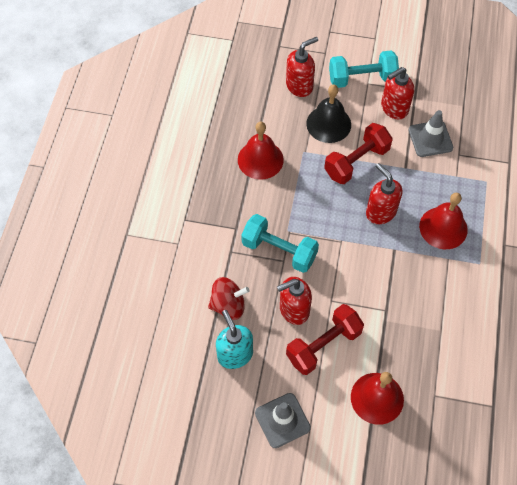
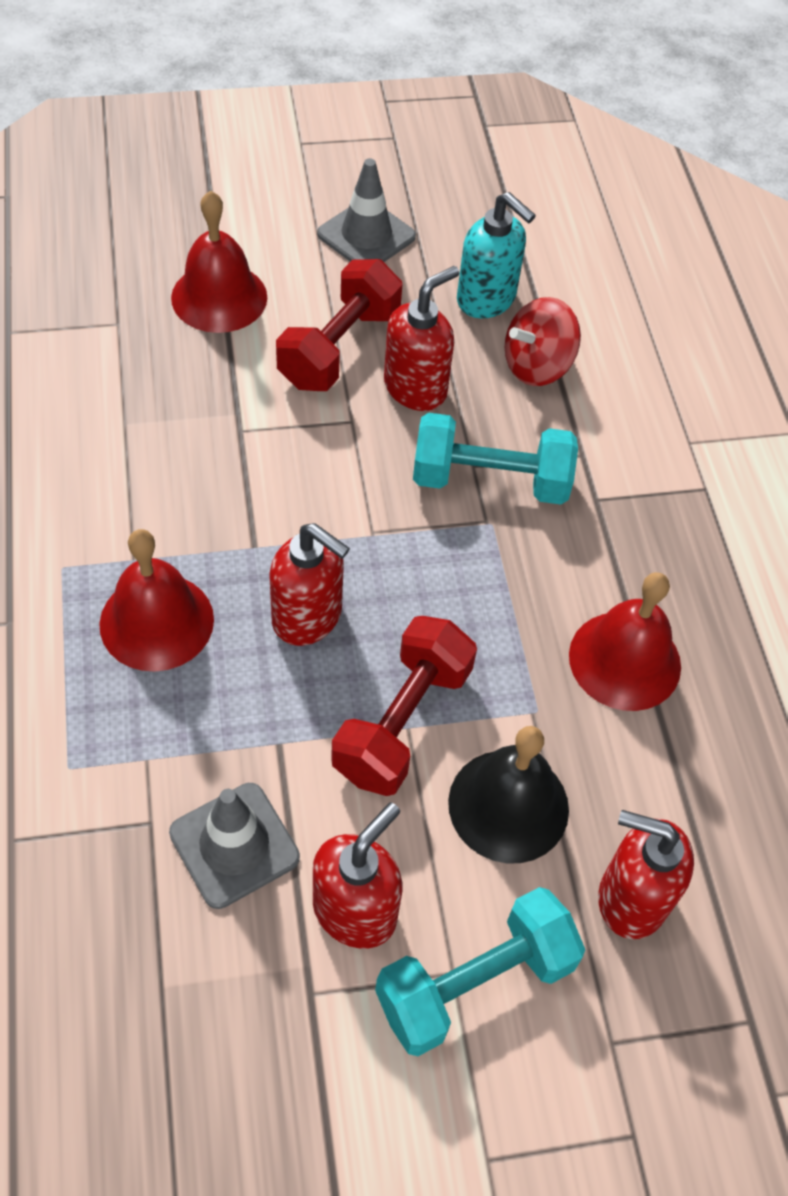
camera: 155 degrees right, 5 degrees down
(299, 86) = (631, 898): red soap dispenser -> red soap dispenser turned 75 degrees clockwise

